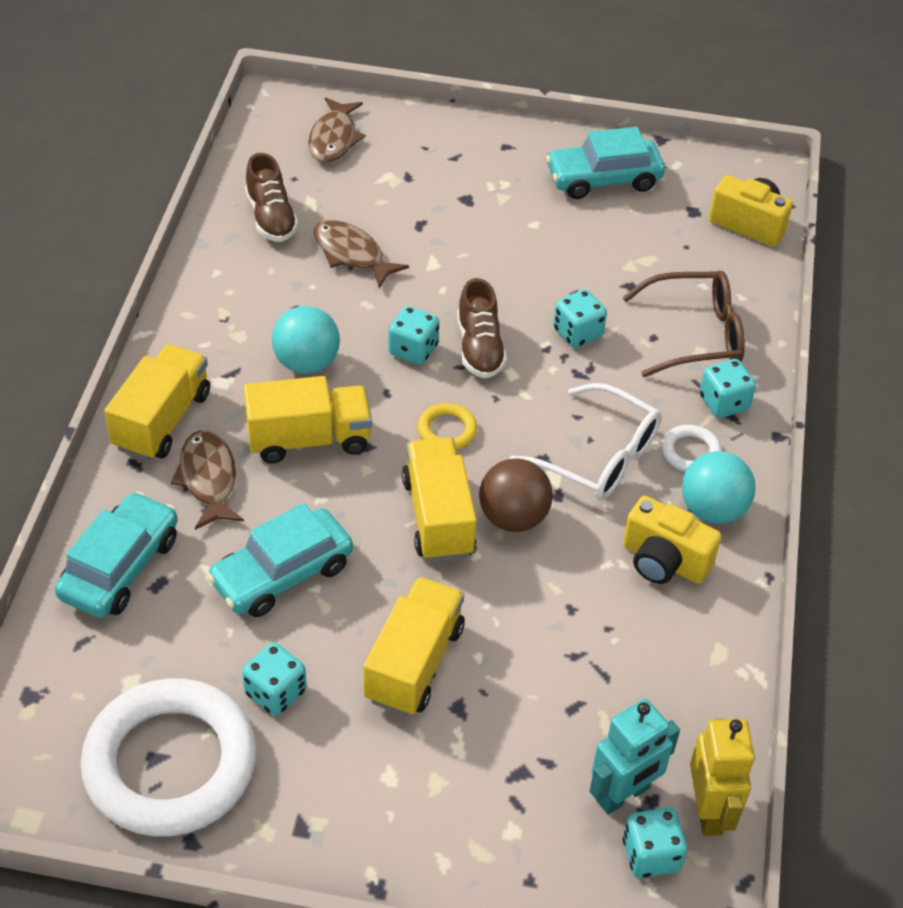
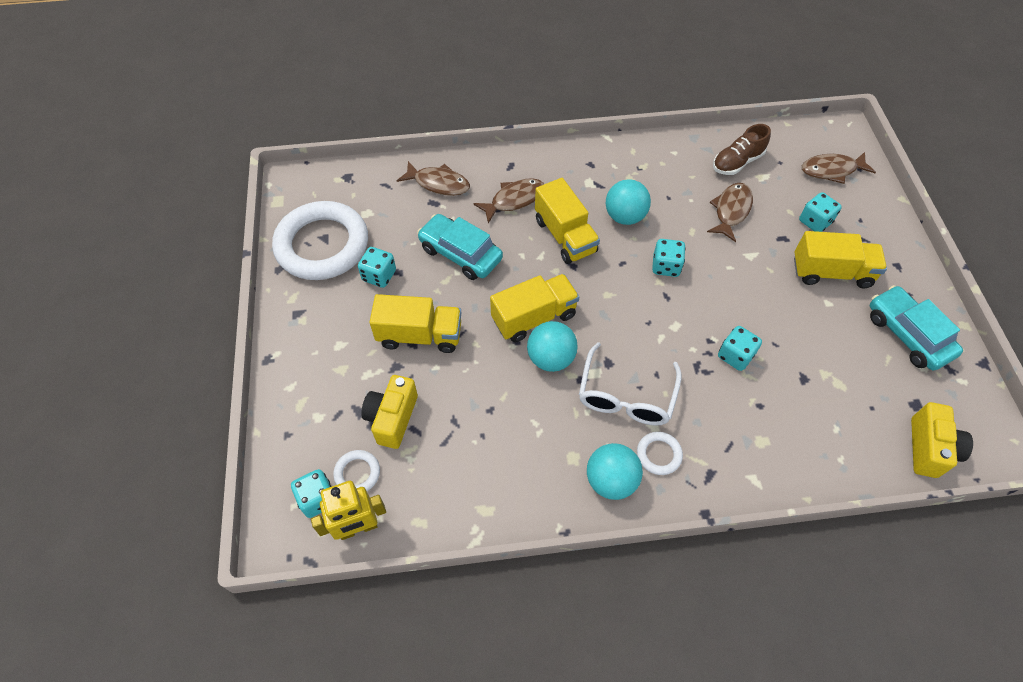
camera: 75 degrees right, 10 degrees up
(120, 567) = (438, 183): turquoise car -> brown fish
(162, 420) = (547, 166): yellow truck -> yellow truck (831, 272)
(447, 430) = (606, 303): yellow ring -> none
(479, 348) = (688, 302): brown shoe -> none
(513, 517) = (551, 358): brown ball -> turquoise ball
(623, 795) = (357, 473): turquoise robot -> white ring
(663, 561) = (551, 457): yellow camera -> yellow camera (392, 418)
(694, 335) = (778, 433): brown glasses -> none
(723, 403) = (719, 468): turquoise dice -> turquoise dice (815, 222)

